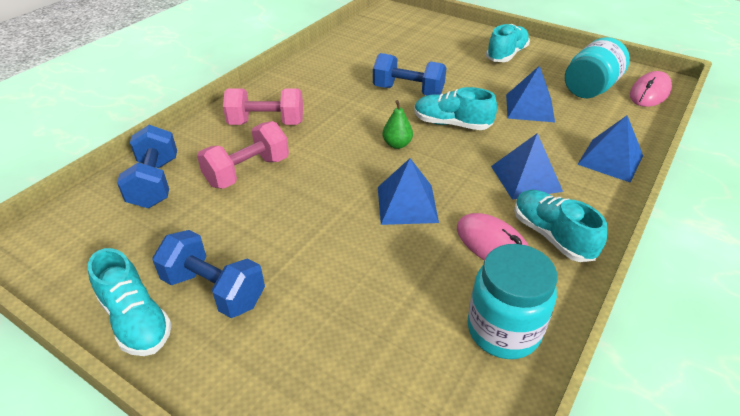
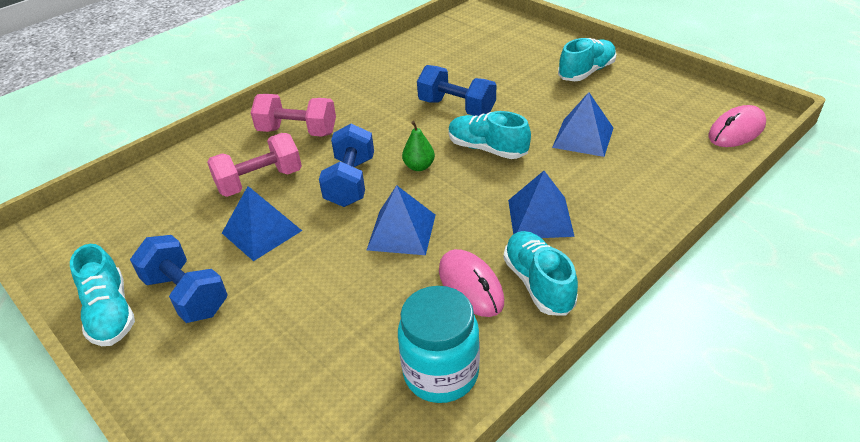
camera: 15 degrees right, 0 degrees up
(155, 183) = (171, 184): blue dumbbell -> blue dumbbell (350, 182)
(590, 88) = (666, 120): turquoise jar -> none
(610, 159) = (647, 206): blue pyramid -> blue pyramid (261, 231)

